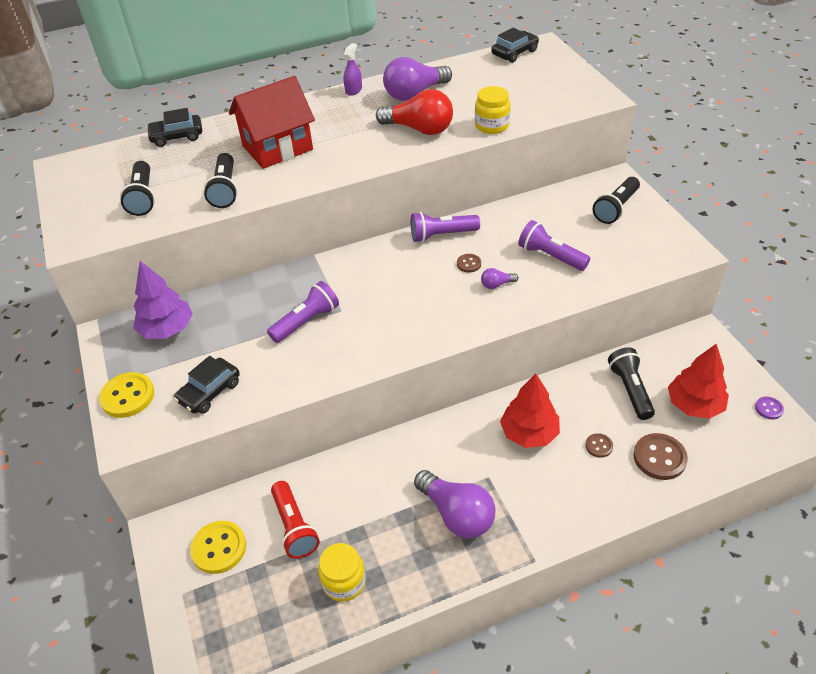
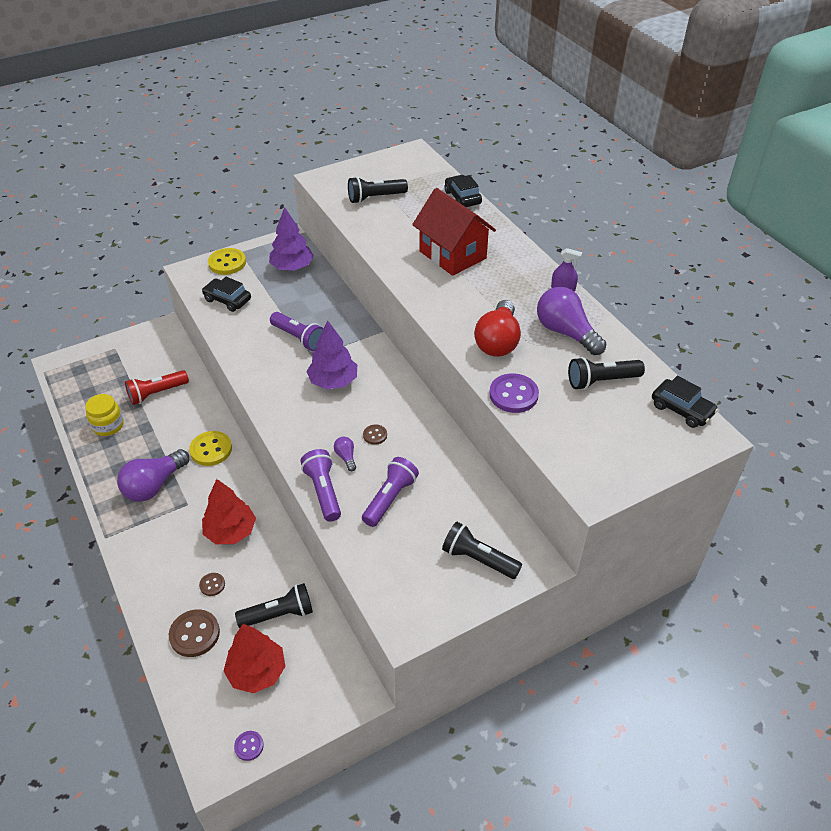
camera: 80 degrees right, 0 degrees up
(219, 548) = (145, 358): yellow button -> yellow button (211, 450)
(225, 190) = (388, 236): black flashlight -> black flashlight (601, 381)
(385, 293) = (333, 381): none -> purple tree
(442, 235) = (416, 413): purple flashlight -> purple flashlight (323, 491)
(492, 126) = (513, 395): yellow jar -> purple button

